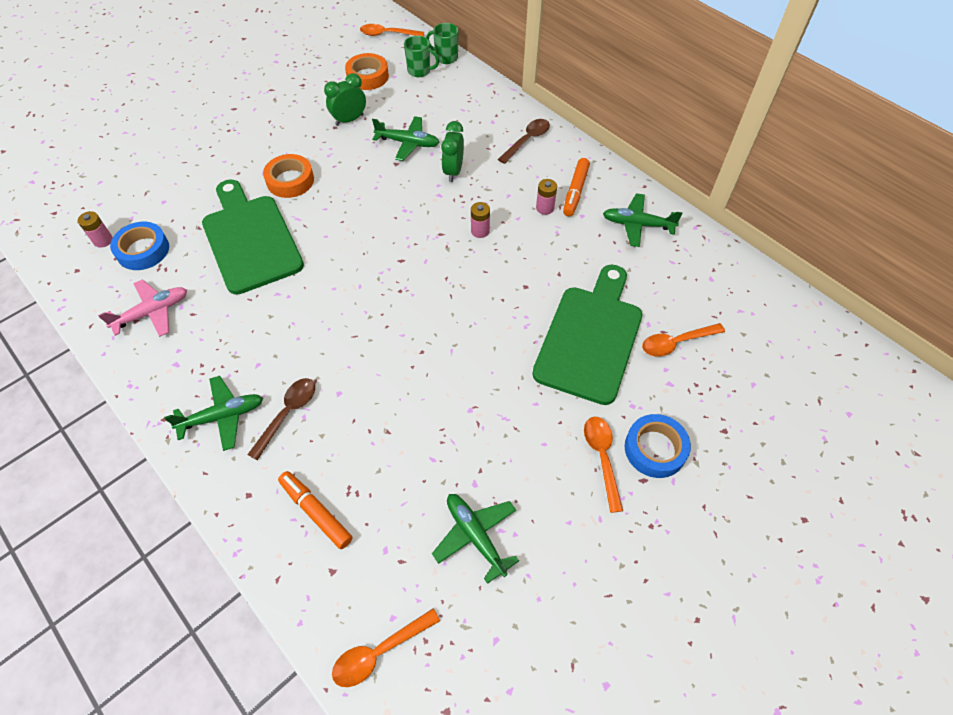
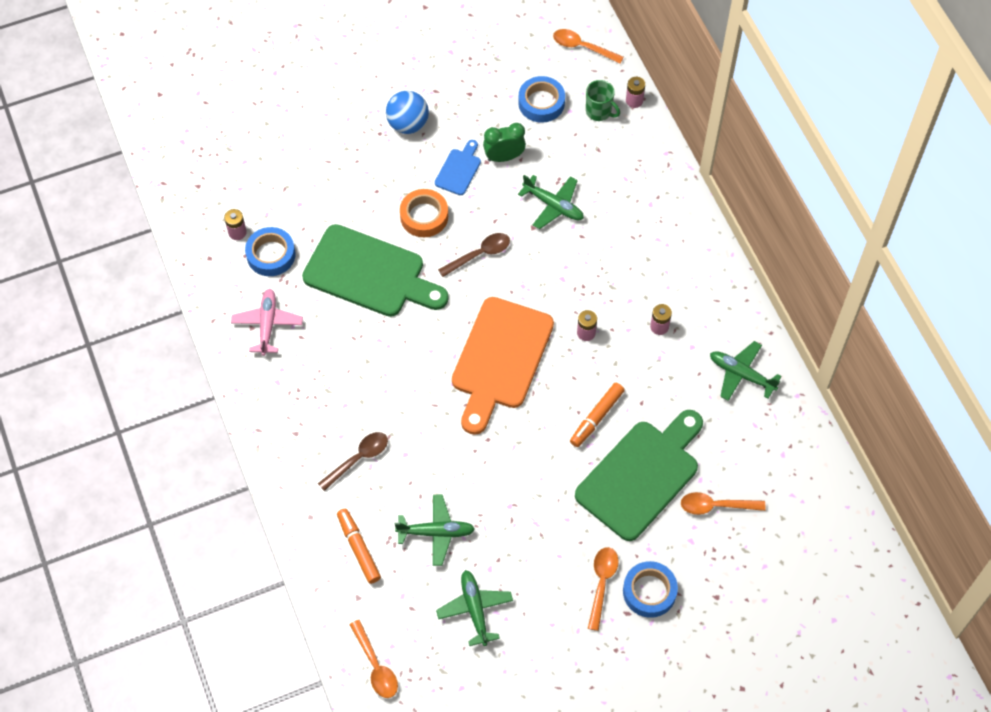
camera: 20 degrees right, 5 degrees up
(152, 312) = (267, 324): pink plane -> pink plane turned 75 degrees counterclockwise
(223, 416) = (305, 443): green plane -> green plane (436, 532)
(250, 239) = (369, 273): green cutting board -> green cutting board turned 120 degrees clockwise
(253, 117) = (408, 124): none -> blue ball
(311, 138) = (459, 170): none -> blue cutting board
(367, 76) = (541, 103): orange tape -> blue tape
(380, 651) = (375, 665): orange spoon -> orange spoon turned 105 degrees counterclockwise
(406, 276) = (500, 359): none -> orange cutting board
(445, 57) = (634, 101): green mug -> pink battery
(453, 171) = (586, 255): green clock -> none
(527, 140) = (676, 240): brown spoon -> brown spoon (479, 254)
(575, 191) = (698, 317): orange marker -> orange marker (596, 417)

